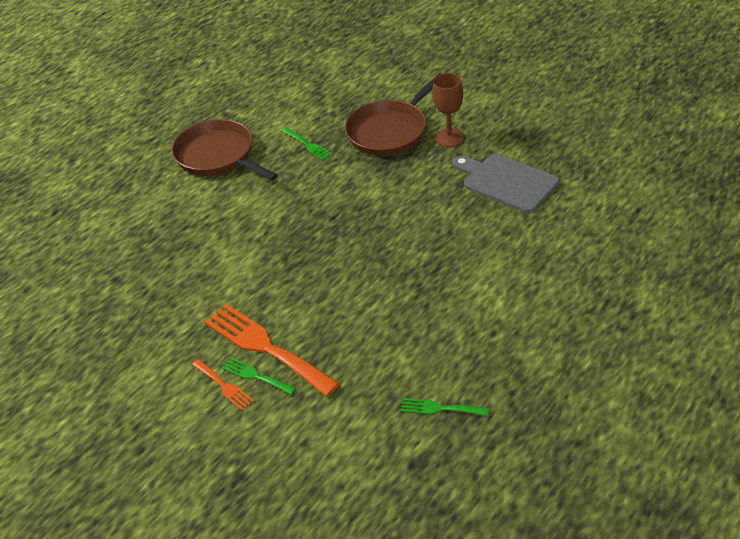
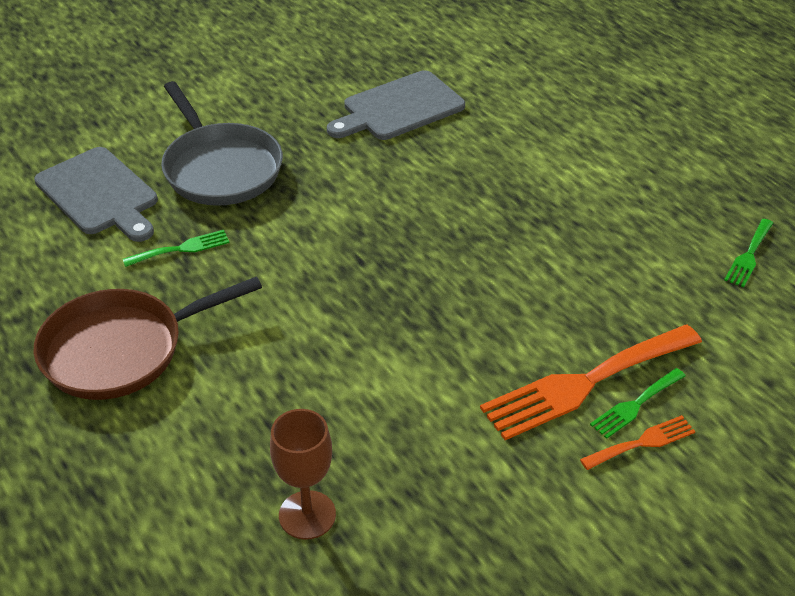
camera: 75 degrees left, 0 degrees up
(339, 98) = (99, 194): none -> grey cutting board
(390, 131) = (220, 168): brown pan -> grey pan
(449, 138) = (279, 126): brown goblet -> brown goblet (307, 515)

